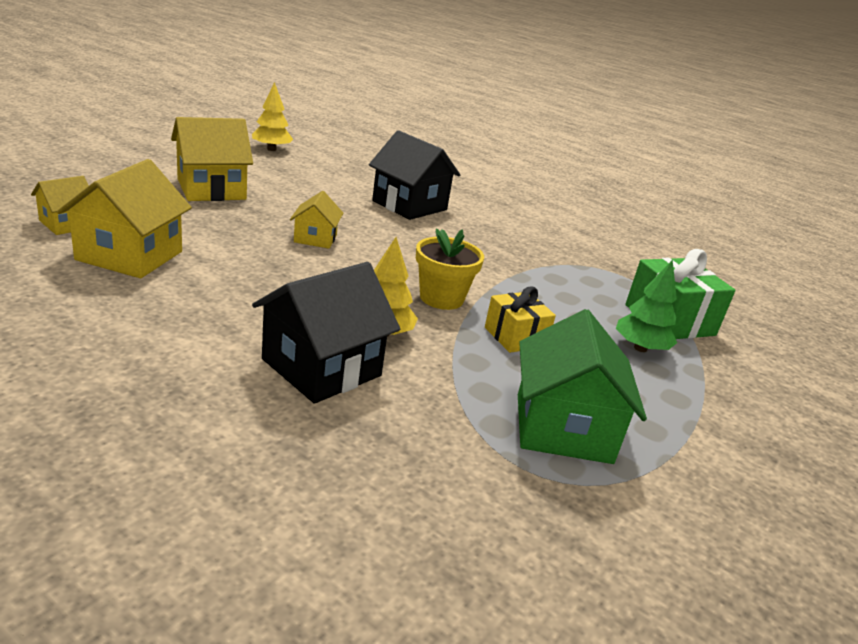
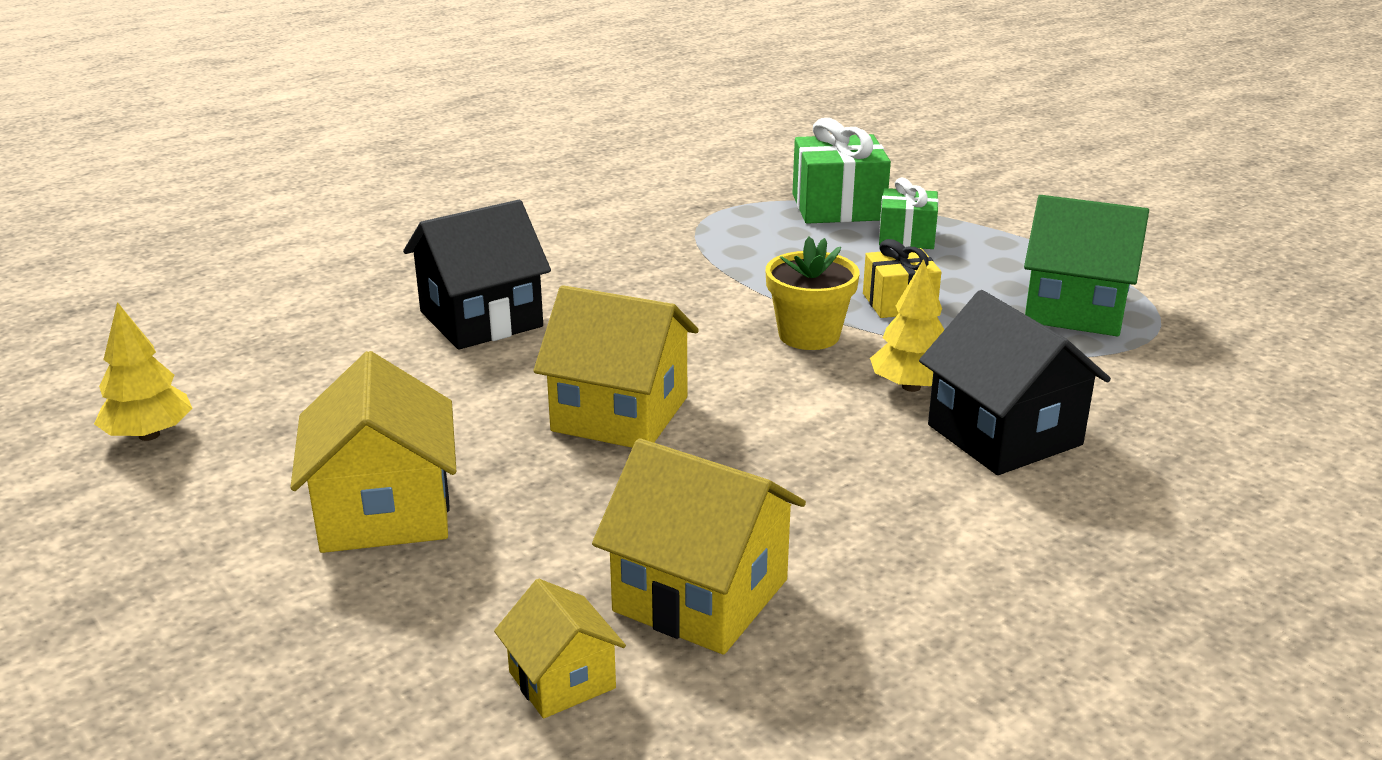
camera: 70 degrees left, 0 degrees up
(315, 238) = (620, 414): yellow house -> yellow house, size x1.78
(640, 348) = (906, 237): green tree -> green gift

